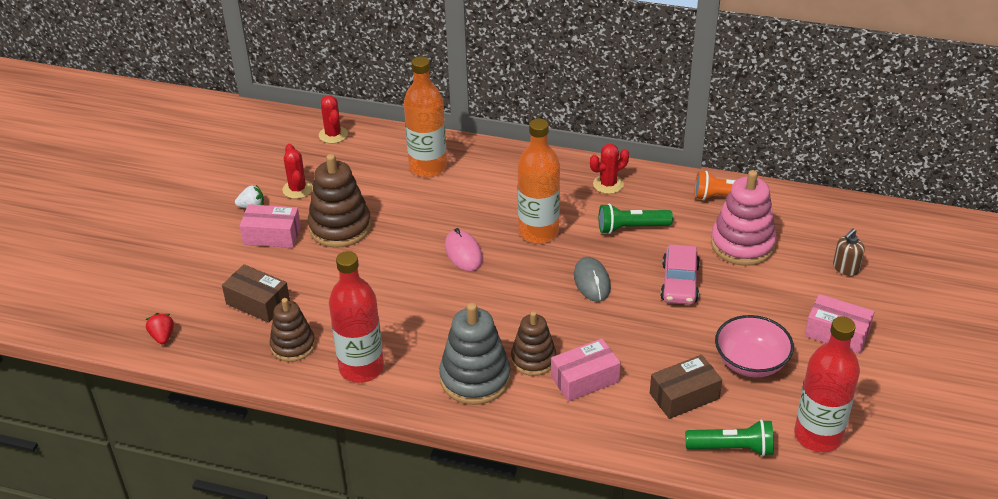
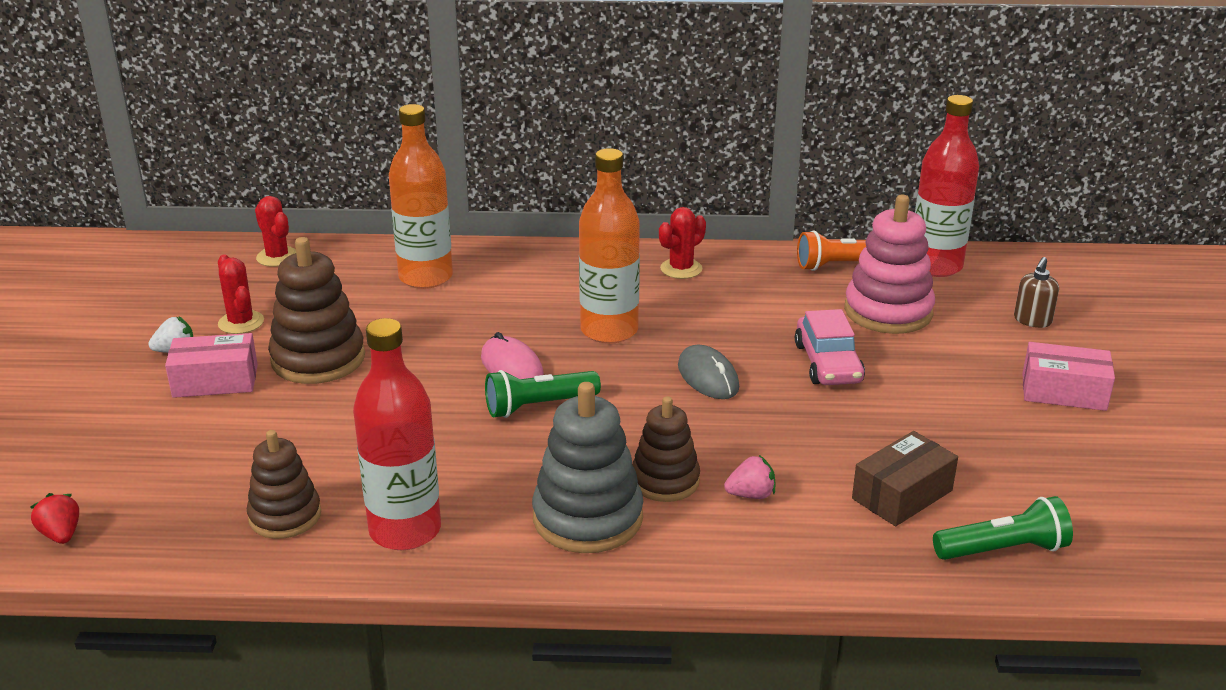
camera: 15 degrees left, 10 degrees down
(258, 302) = (213, 467): brown box -> none
(585, 379) = (751, 495): pink box -> pink strawberry
(631, 228) = (733, 311): green flashlight -> green flashlight (538, 406)
(751, 362) = (971, 441): pink bowl -> none
(818, 436) = (1110, 515): red bottle -> red bottle (935, 266)

